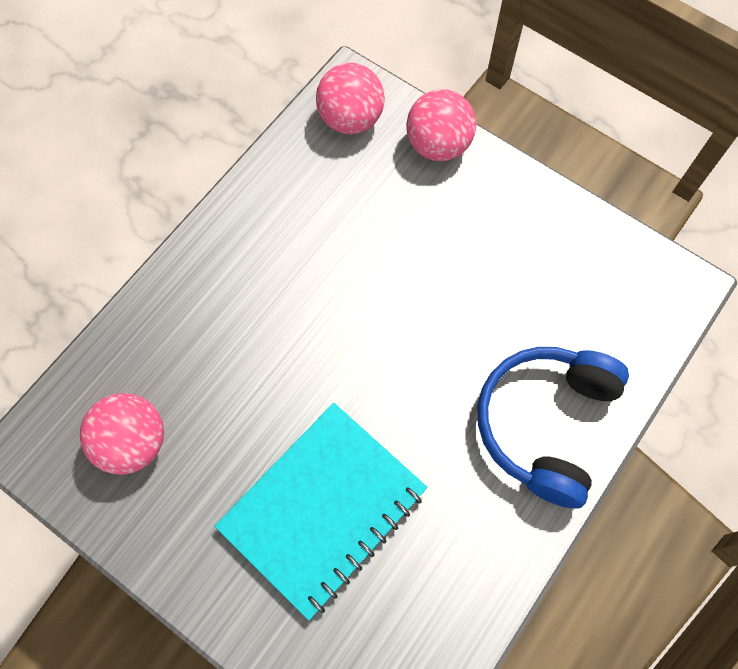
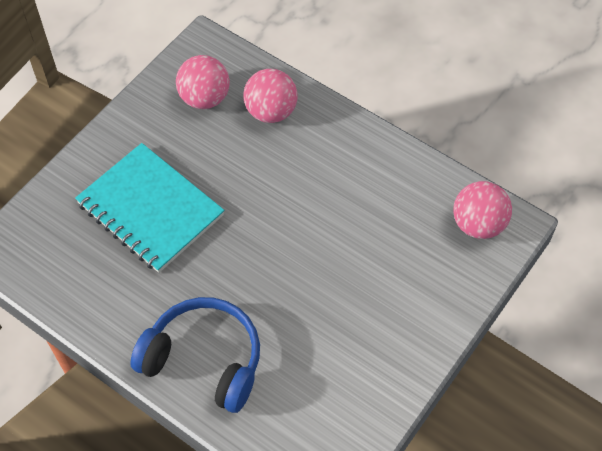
camera: 90 degrees right, 10 degrees down
(438, 145) = (458, 290): pink ball -> pink ball (271, 112)

